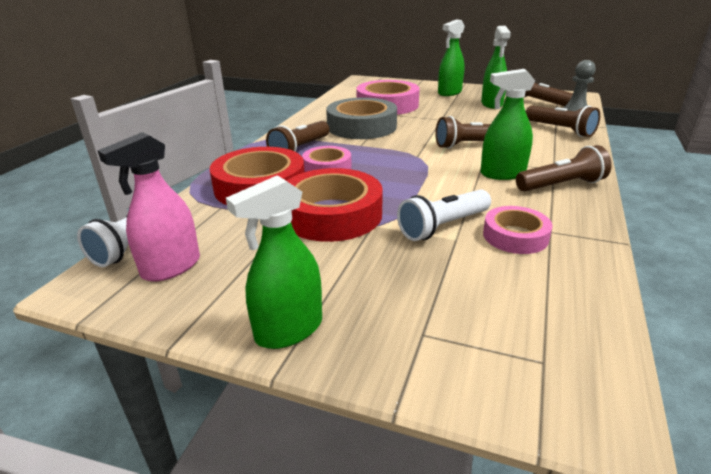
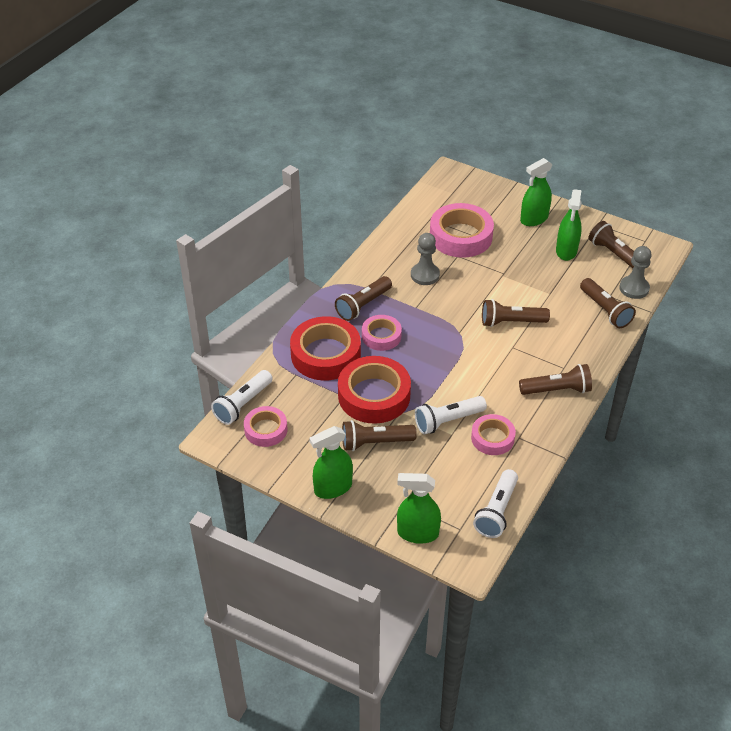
camera: 10 degrees right, 15 degrees up
(171, 267) = (266, 430): pink spray bottle -> pink tape
(347, 261) = (375, 443): none -> brown flashlight
(361, 126) = (425, 275): grey tape -> grey pawn
(502, 174) = (518, 368): green spray bottle -> green spray bottle (417, 533)
(588, 324) = (497, 511): none -> white flashlight

